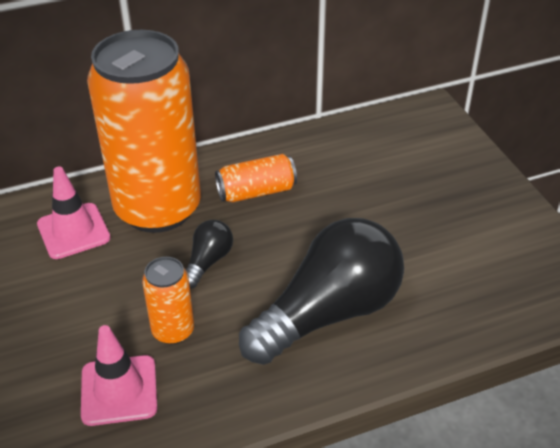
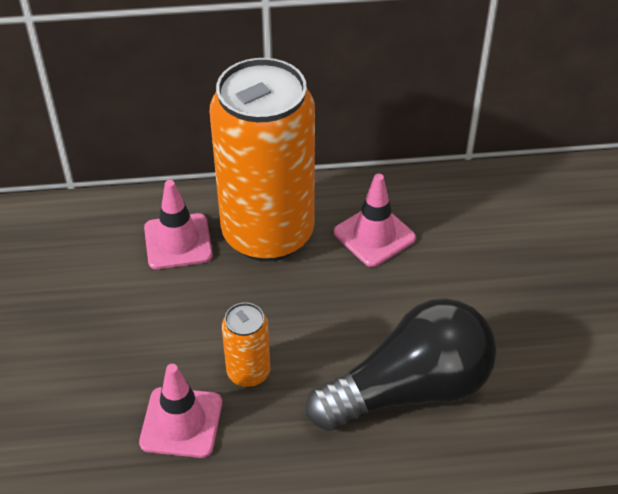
camera: 15 degrees right, 5 degrees up
(208, 262) = (302, 305): black light bulb -> none
(256, 192) = (374, 235): orange can -> pink traffic cone

